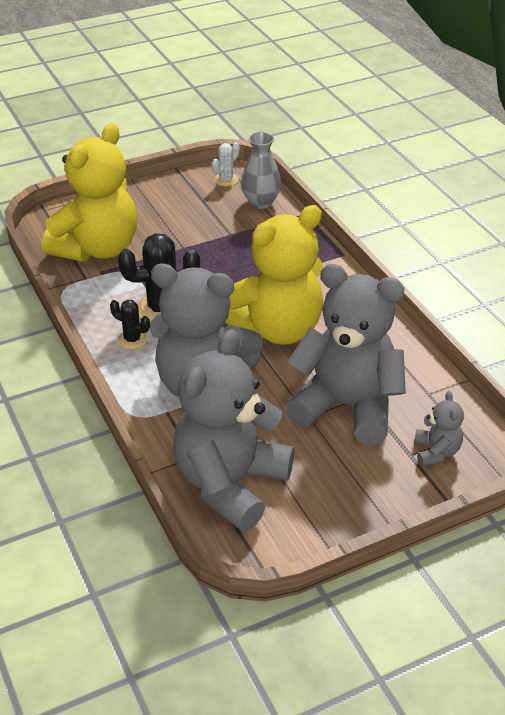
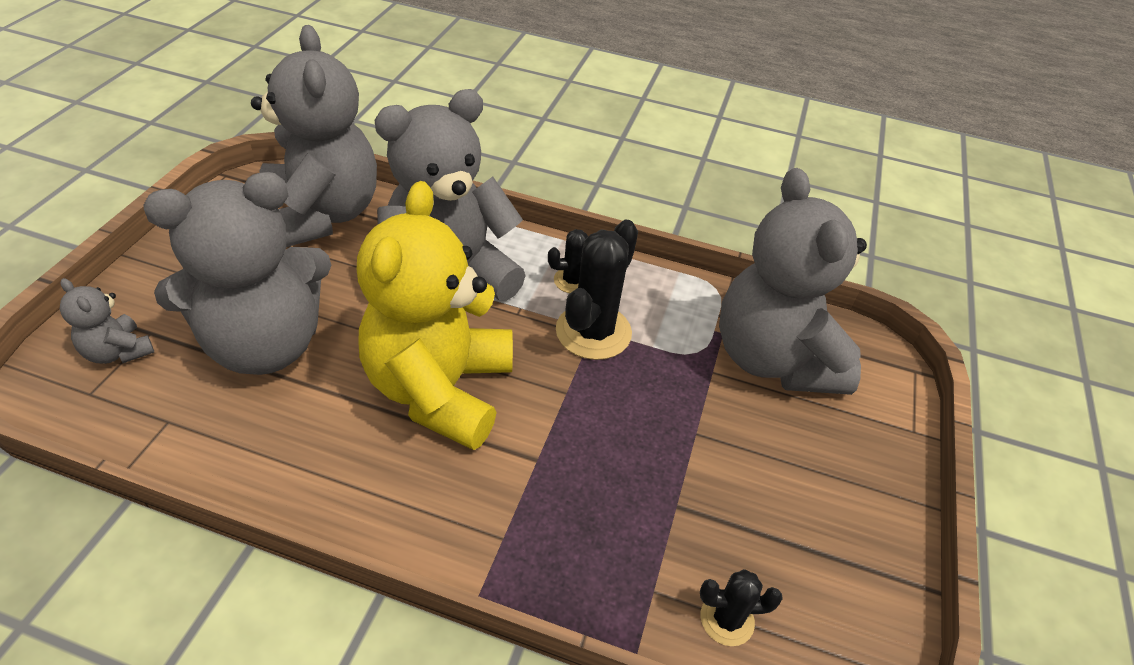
camera: 130 degrees right, 5 degrees up
(97, 249) = (773, 359): yellow teddy bear -> grey teddy bear
(226, 180) = (843, 631): white cactus -> none
(260, 202) = (727, 619): grey vase -> black cactus

